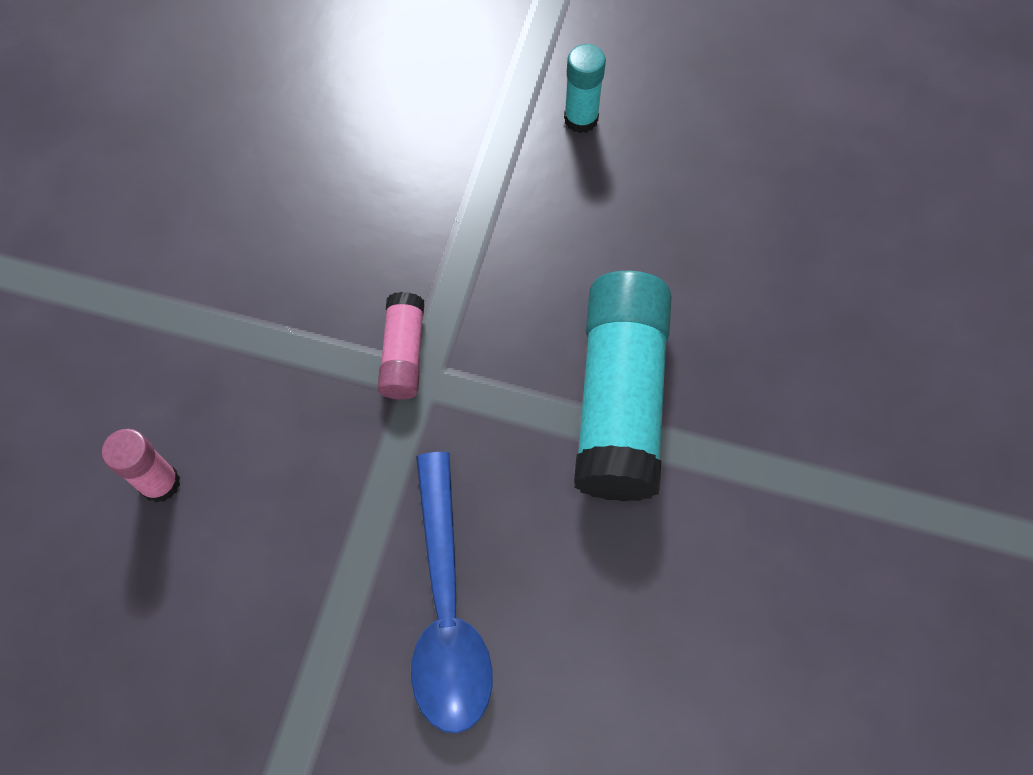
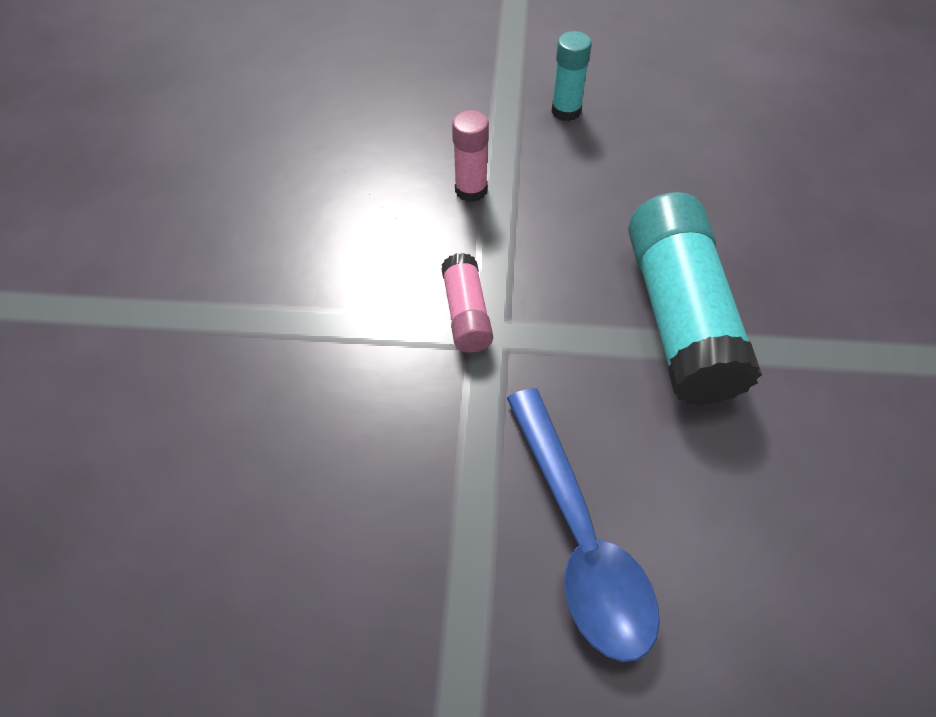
camera: 10 degrees left, 10 degrees down
(160, 483) = (252, 470): pink glue stick -> pink glue stick (471, 190)

